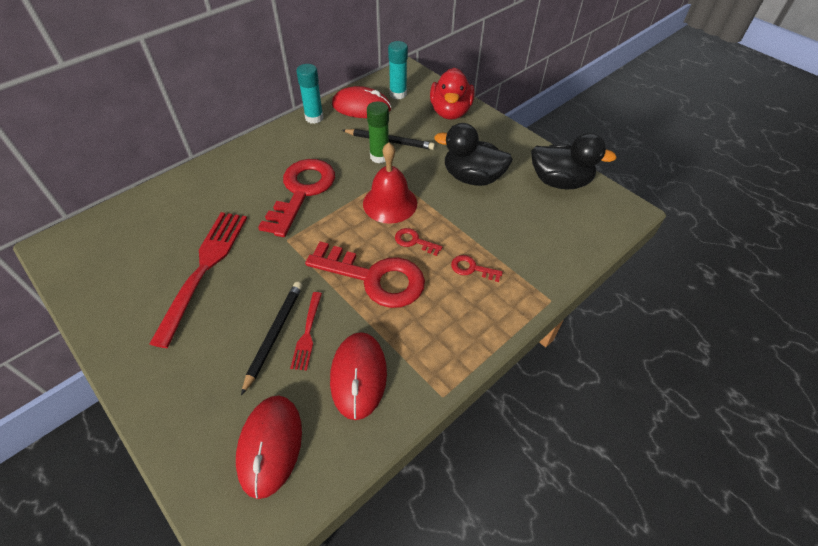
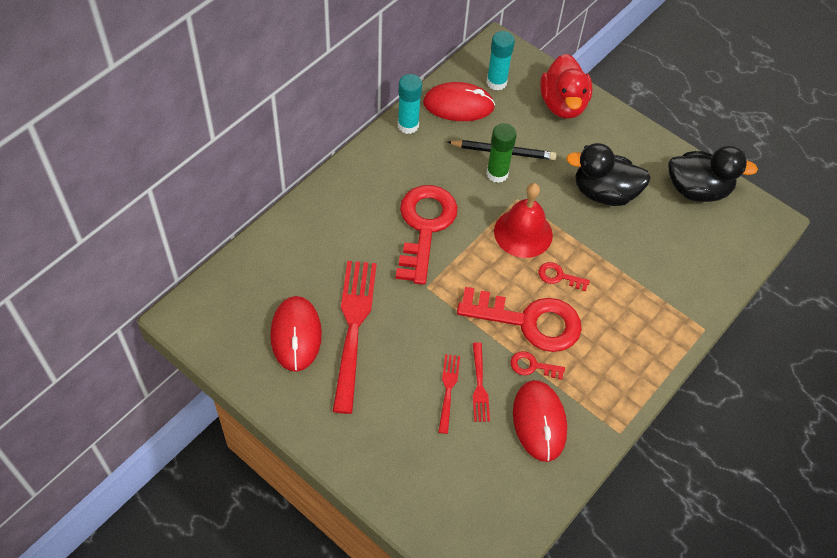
camera: 10 degrees left, 5 degrees up
(270, 446) = (478, 492): red mouse -> red mouse (296, 335)
(274, 334) = (448, 390): black pencil -> red fork
(472, 268) = (623, 302): red key -> red key (532, 366)

